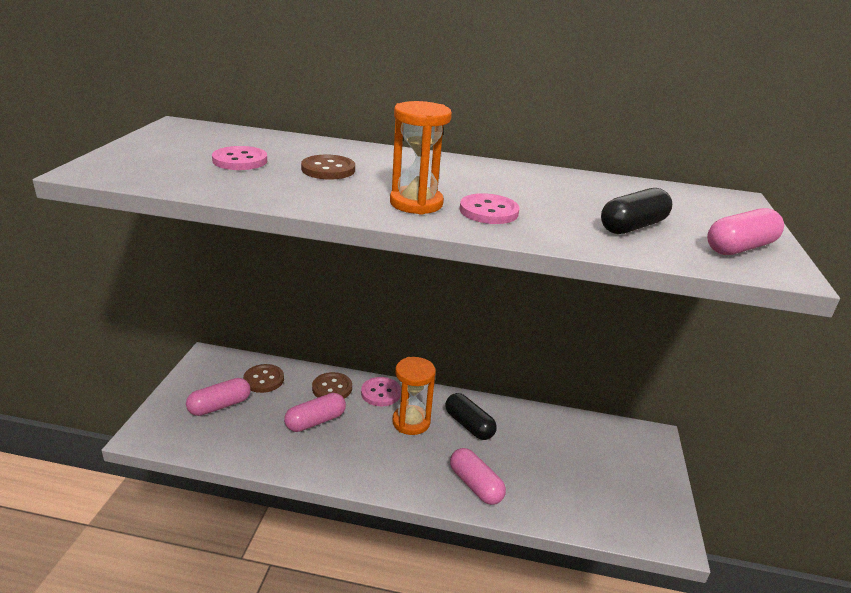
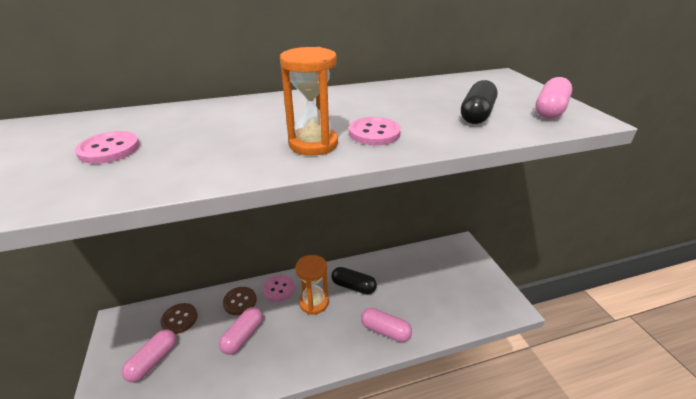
camera: 25 degrees left, 5 degrees up
(328, 169) = (206, 134): brown button -> none

